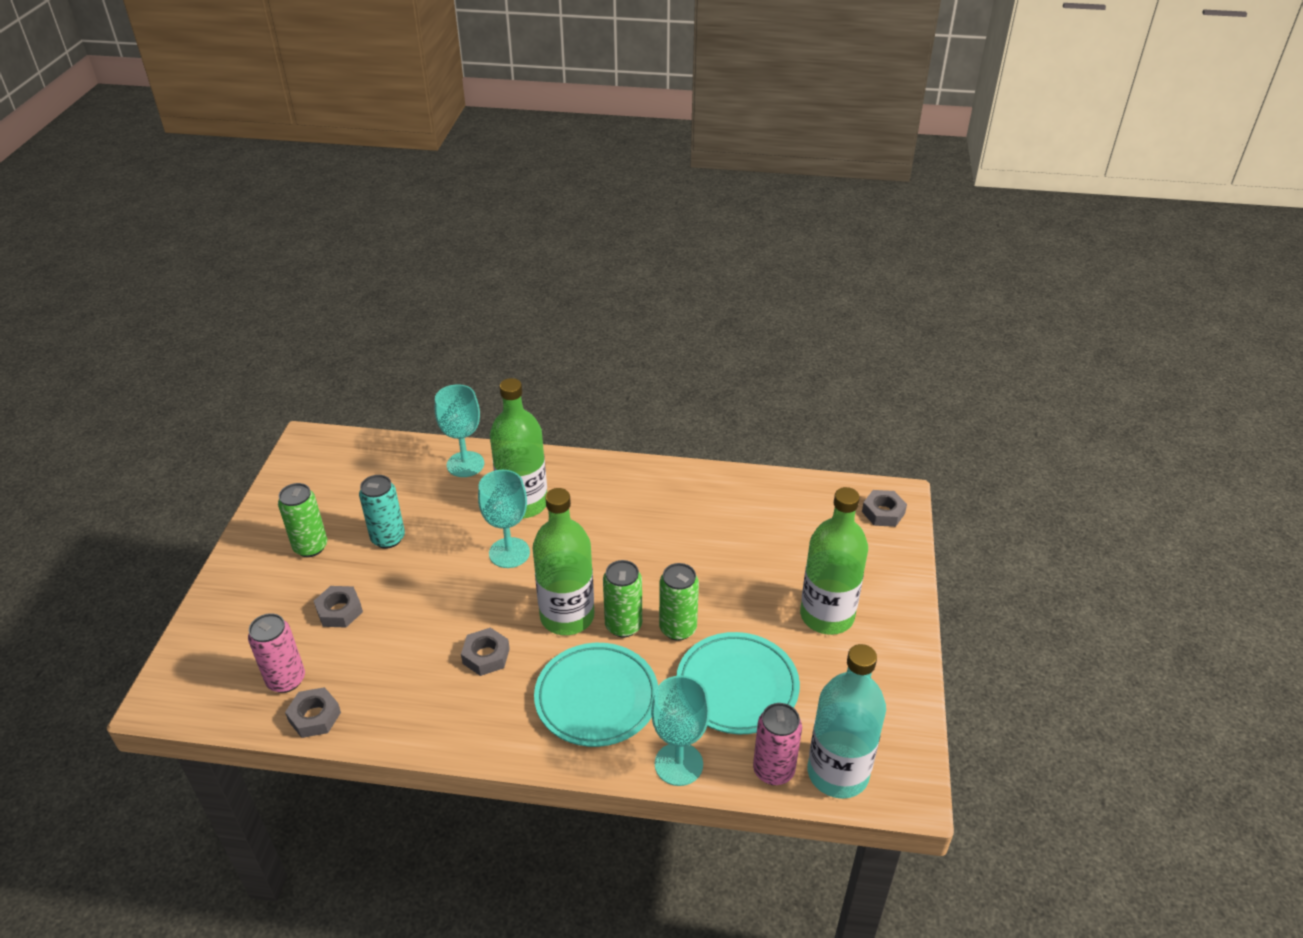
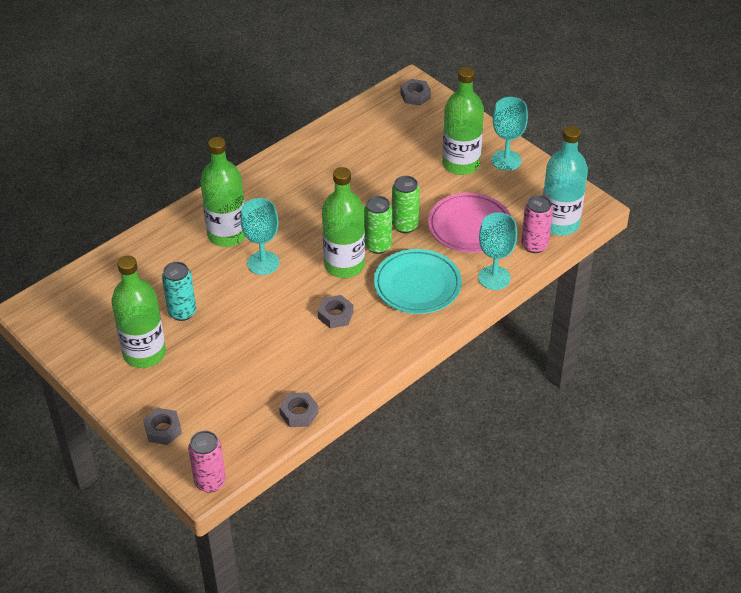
camera: 50 degrees left, 5 degrees up
(286, 680) = (253, 414): pink can -> pink can (210, 482)
(310, 547) = (144, 353): green can -> green bottle
(339, 611) = (222, 364): grey nut -> grey nut (163, 430)
(465, 464) = (156, 242): turquoise goblet -> turquoise goblet (506, 160)
(737, 687) = (469, 227): turquoise plate -> pink plate

